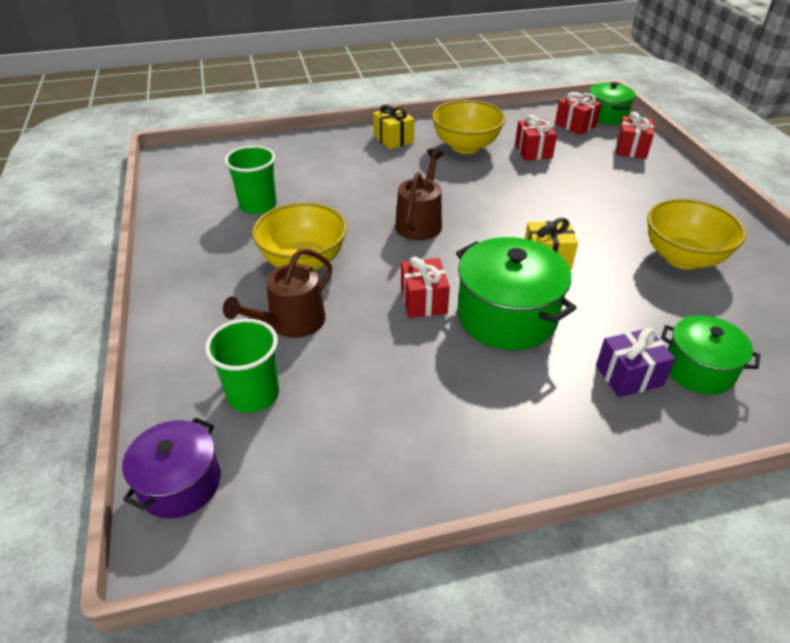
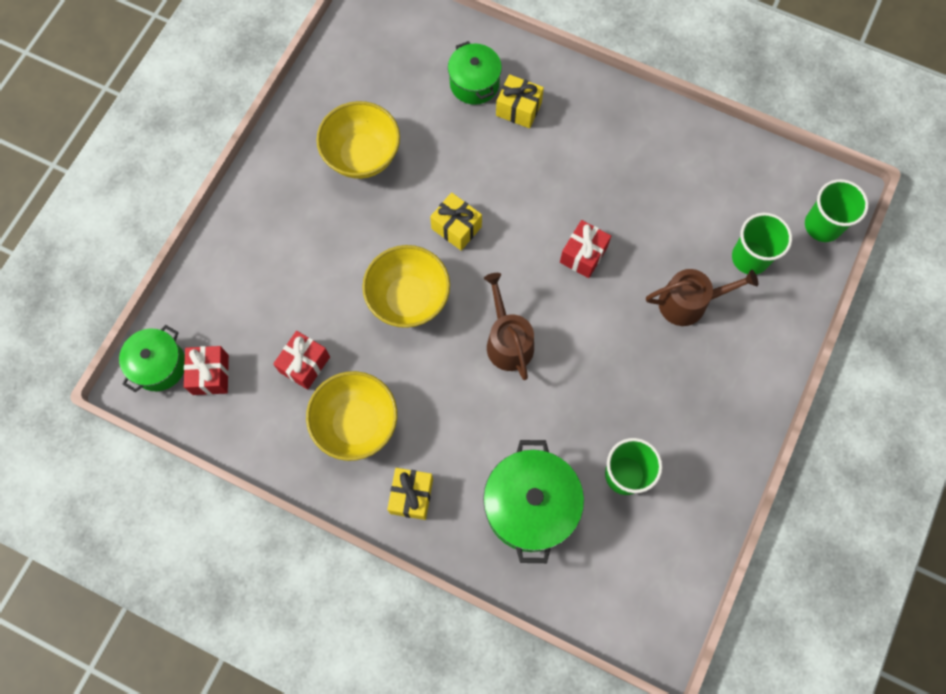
camera: 140 degrees left, 30 degrees up
(180, 483) = (822, 225): purple pot -> green cup
(303, 262) = (637, 362): yellow bowl -> yellow bowl (408, 298)
(420, 222) = (508, 341): brown watering can -> brown watering can turned 105 degrees clockwise
(507, 316) = (542, 200): green pot -> green pot (530, 506)
(629, 375) = (518, 109): purple gift -> yellow gift
(631, 149) = (215, 296): red gift -> none

